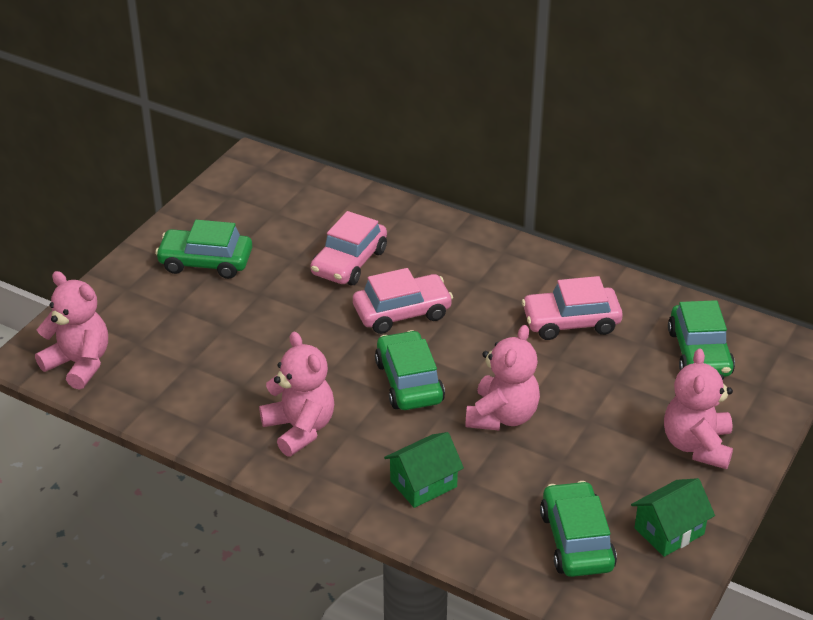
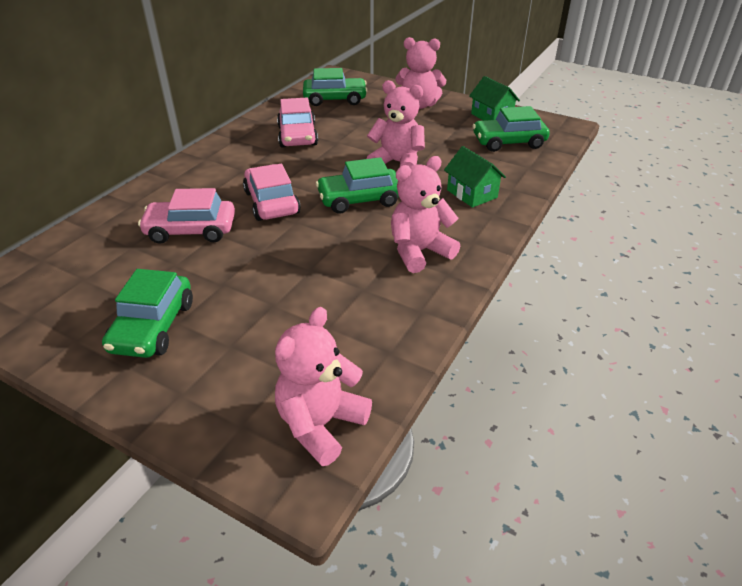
camera: 90 degrees left, 0 degrees up
(349, 262) = (191, 230): pink car -> pink car turned 150 degrees clockwise

